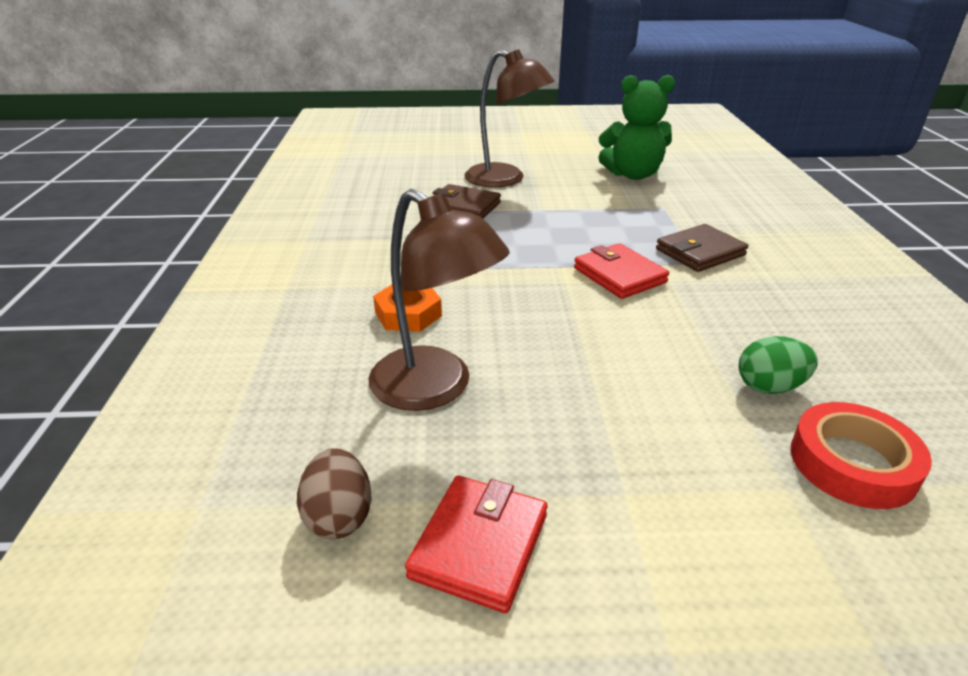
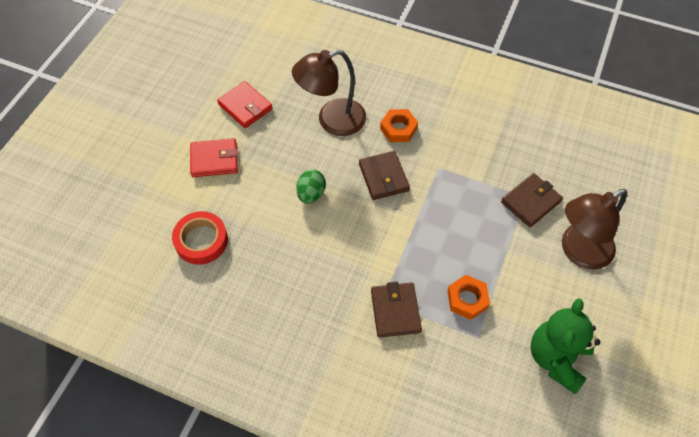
camera: 115 degrees right, 25 degrees up
(339, 516) = (281, 75): brown egg -> none
(515, 305) = (383, 177): none -> brown wallet
(619, 275) = (389, 244): red wallet -> red wallet (214, 160)
(629, 218) = (467, 299): none -> orange nut
(769, 387) = (257, 247): green egg -> green egg (311, 194)

